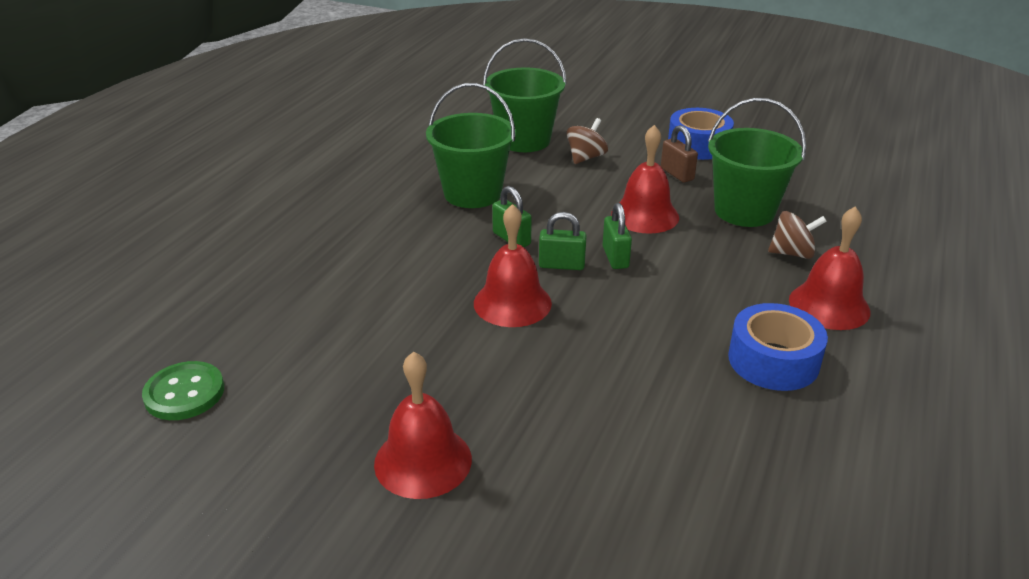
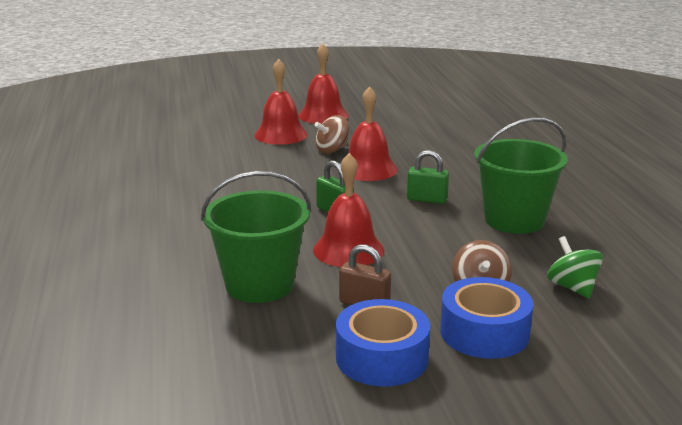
camera: 145 degrees right, 10 degrees down
(184, 393) = (461, 103): green button -> none
(524, 140) = (572, 287): green bucket -> green spinning top
(561, 265) = (366, 195): green padlock -> none
(773, 360) = (173, 189): blue tape -> blue tape (484, 332)
(792, 253) = (191, 259): brown spinning top -> brown spinning top (332, 150)
(829, 305) = (144, 229): red bell -> red bell (281, 134)

